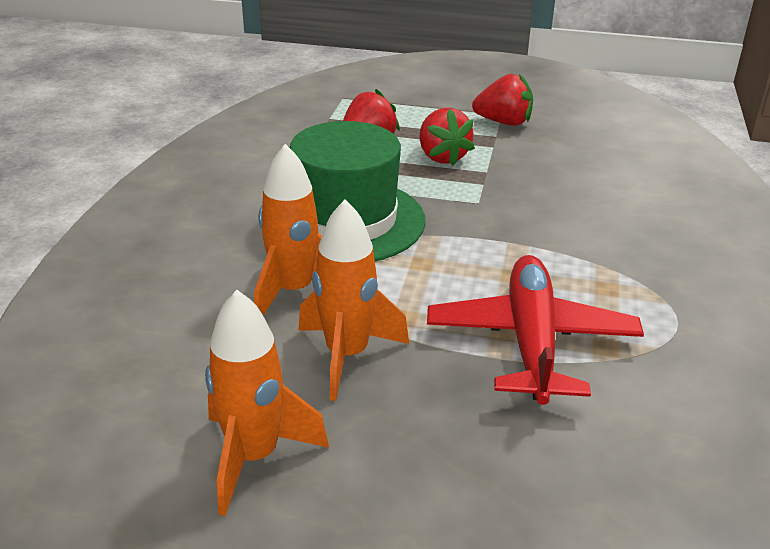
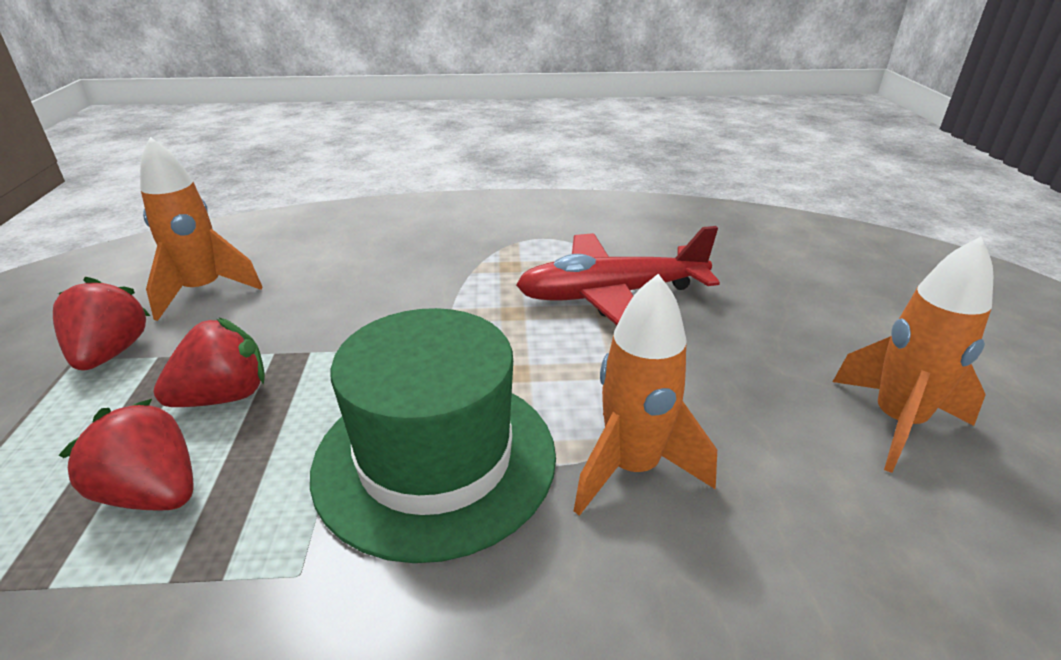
camera: 105 degrees left, 0 degrees up
(347, 356) = (713, 395): orange rocket -> orange rocket (204, 291)

